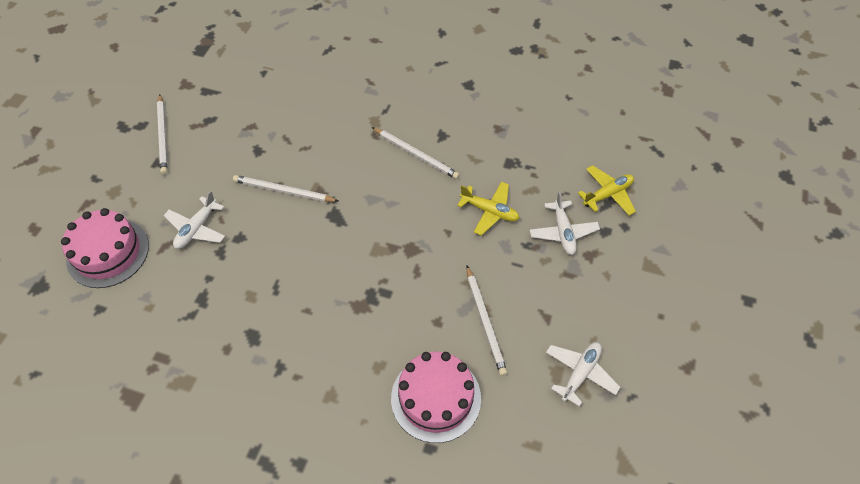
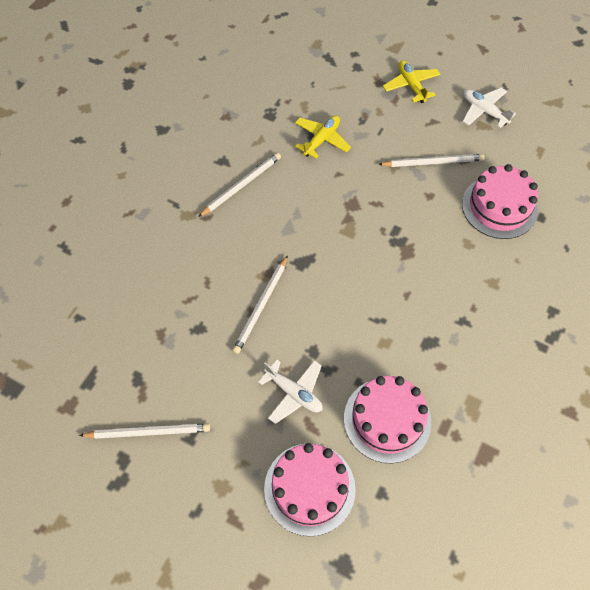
camera: 80 degrees left, 5 degrees up
(170, 306) = (387, 420): none -> pink cake
(563, 232) = (353, 94): white plane -> none
(607, 194) = (320, 56): yellow plane -> yellow plane (411, 85)

